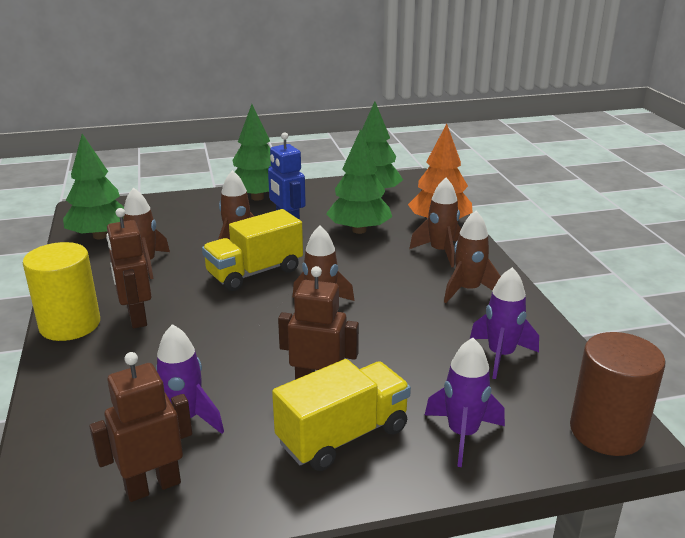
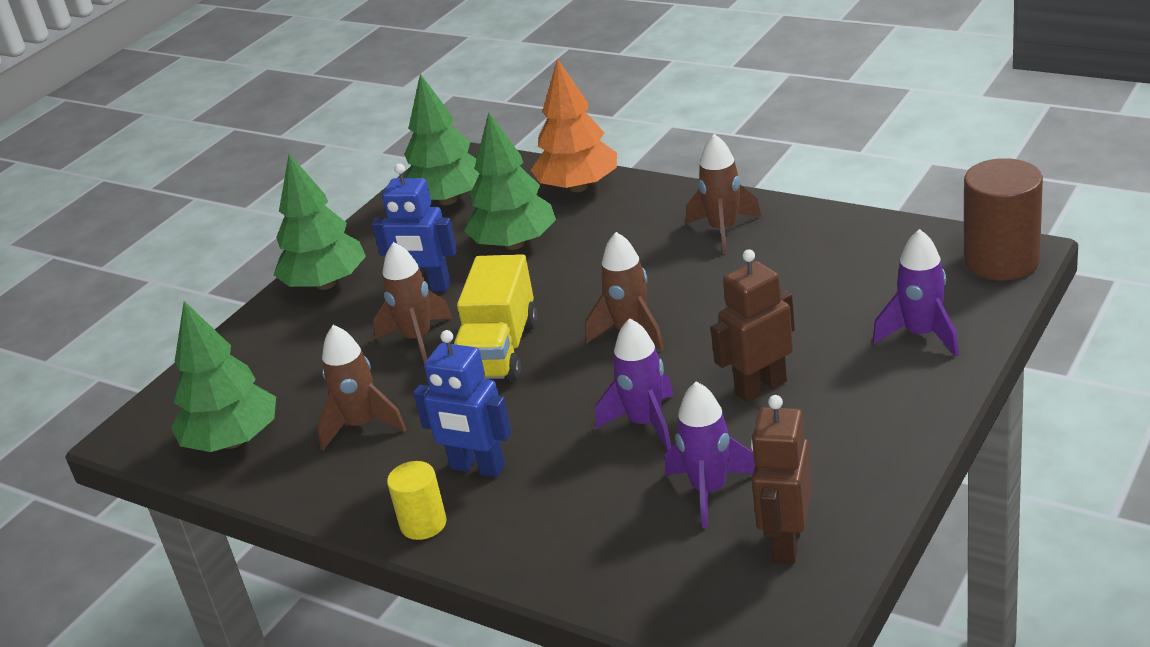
camera: 40 degrees left, 5 degrees up
(70, 325) = (423, 524): yellow cylinder -> yellow cylinder, size x0.56
(136, 318) = (477, 468): brown robot -> blue robot
(343, 436) = (847, 402): yellow truck -> none
(440, 252) = (634, 213): brown rocket -> none
(500, 355) = (845, 262): purple rocket -> purple rocket (645, 424)

